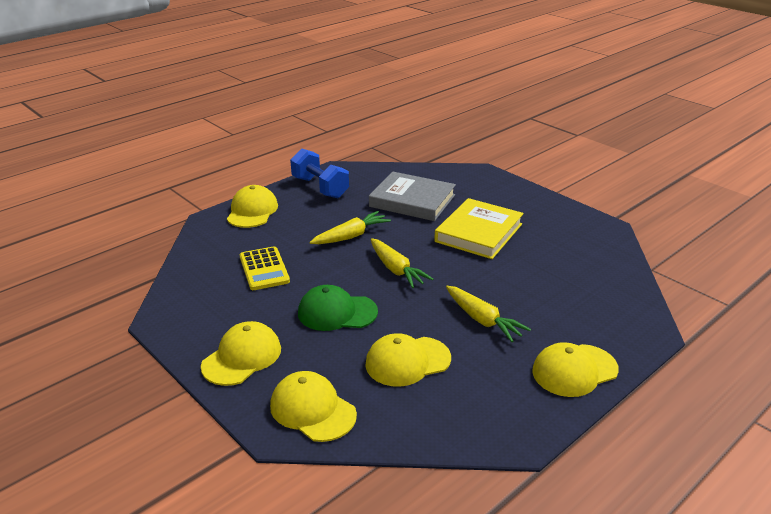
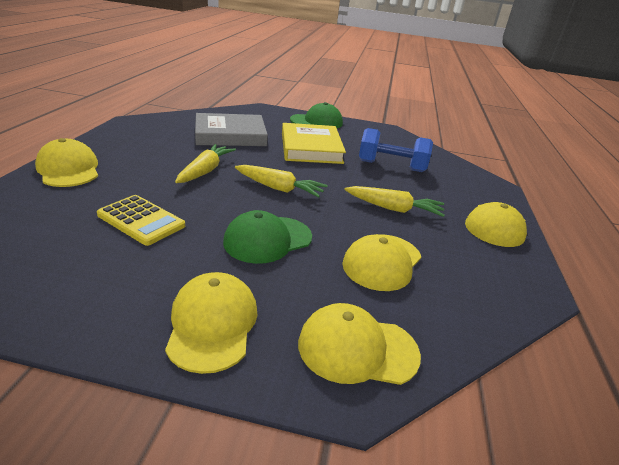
camera: 40 degrees left, 0 degrees up
(320, 187) = (129, 137): blue dumbbell -> blue dumbbell (391, 166)
(526, 200) = (316, 122): none -> green cap

